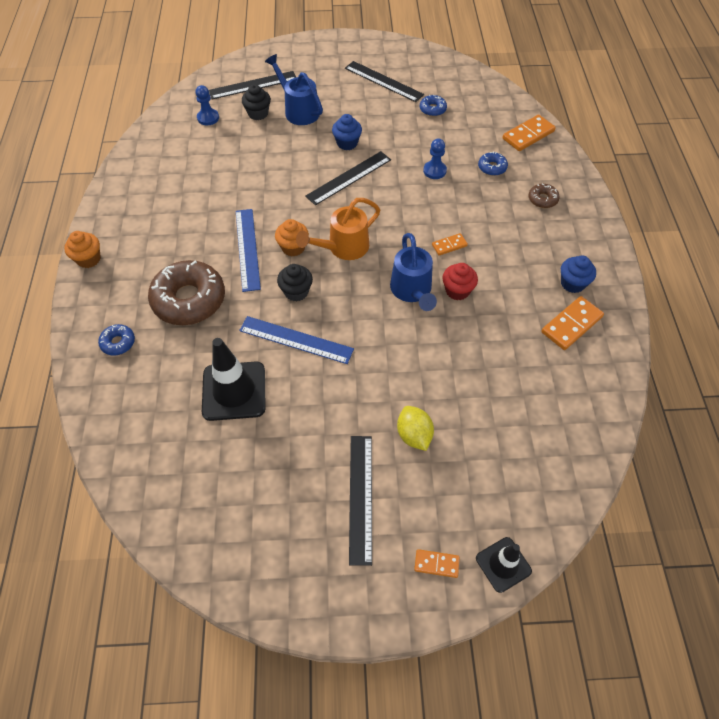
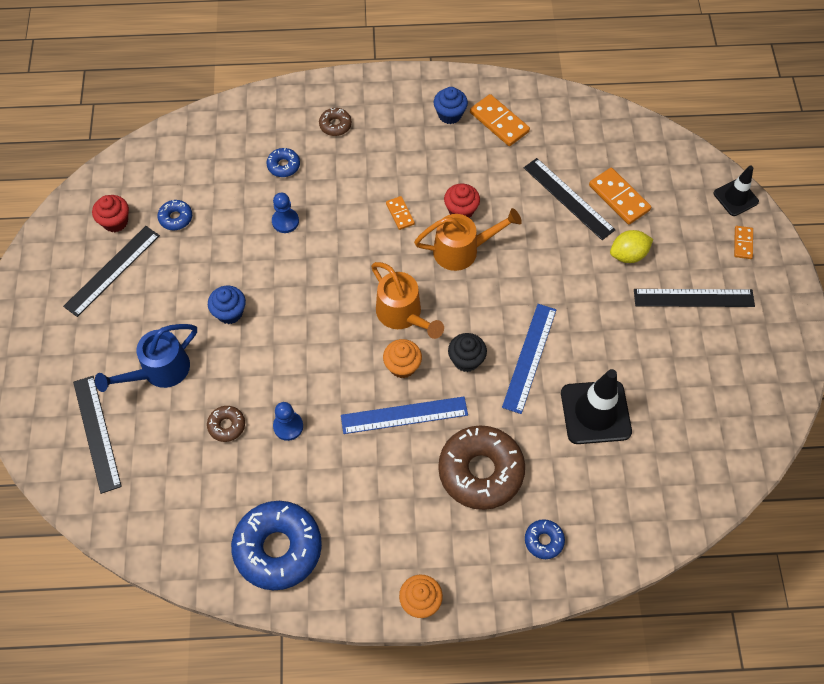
camera: 90 degrees left, 5 degrees up
(150, 178) = (278, 548): none -> blue donut
(208, 118) = (162, 487): blue pawn -> blue pawn (288, 426)
(251, 147) = (227, 426): none -> brown donut
(258, 113) = (160, 422): black cupcake -> none
(349, 178) = (292, 310): black ruler -> black ruler (568, 198)
(412, 291) = (462, 250): blue watering can -> orange watering can
(426, 79) = (115, 222): none -> red cupcake
(528, 135) = (232, 126): orange domino -> orange domino (619, 198)

